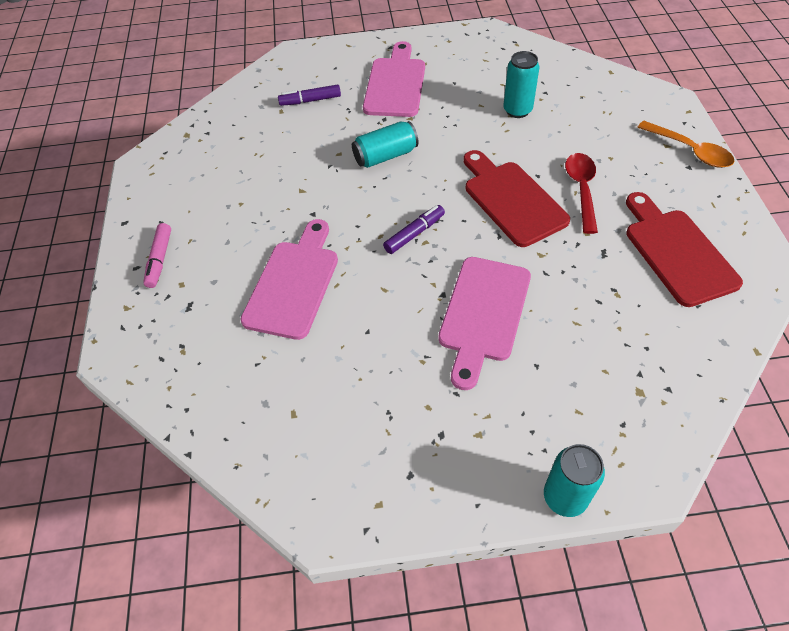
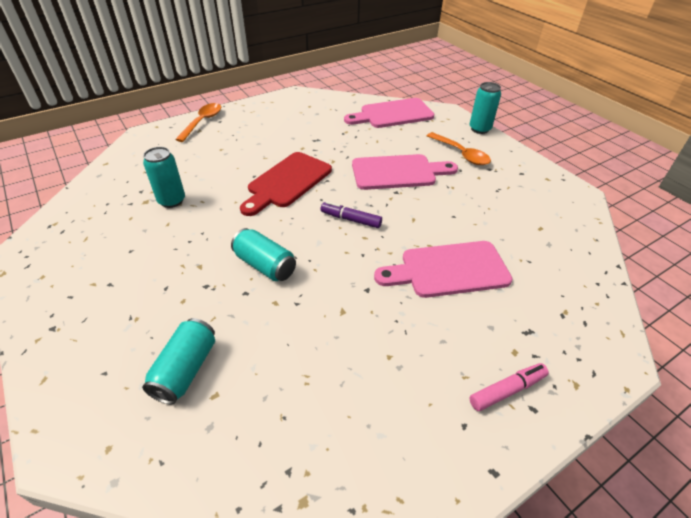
camera: 120 degrees left, 10 degrees down
(310, 100) = (186, 369): purple marker -> turquoise can
(395, 84) = (138, 296): pink cutting board -> pink cutting board (393, 114)
(496, 418) = (461, 154): none -> orange spoon
(581, 189) = (261, 155): red spoon -> none
(677, 252) = (300, 118): red cutting board -> none

